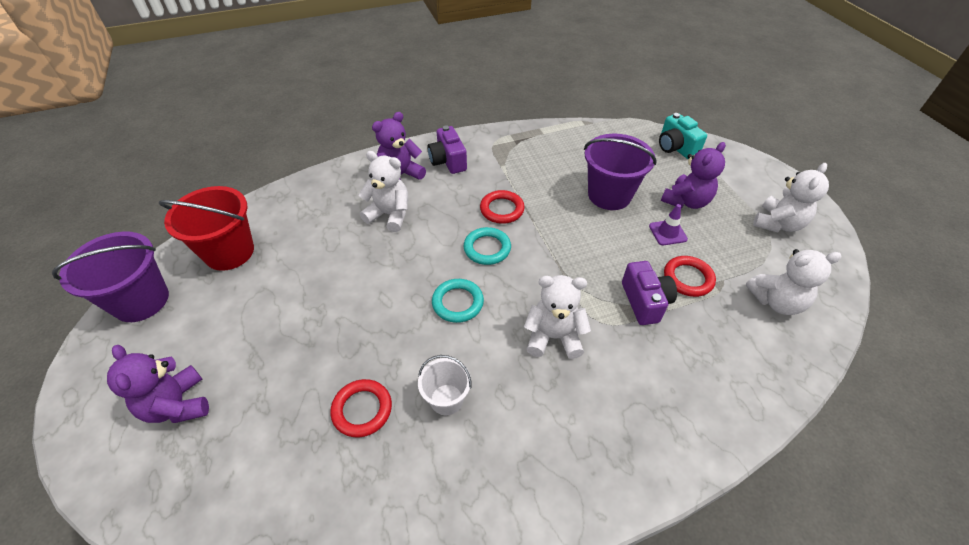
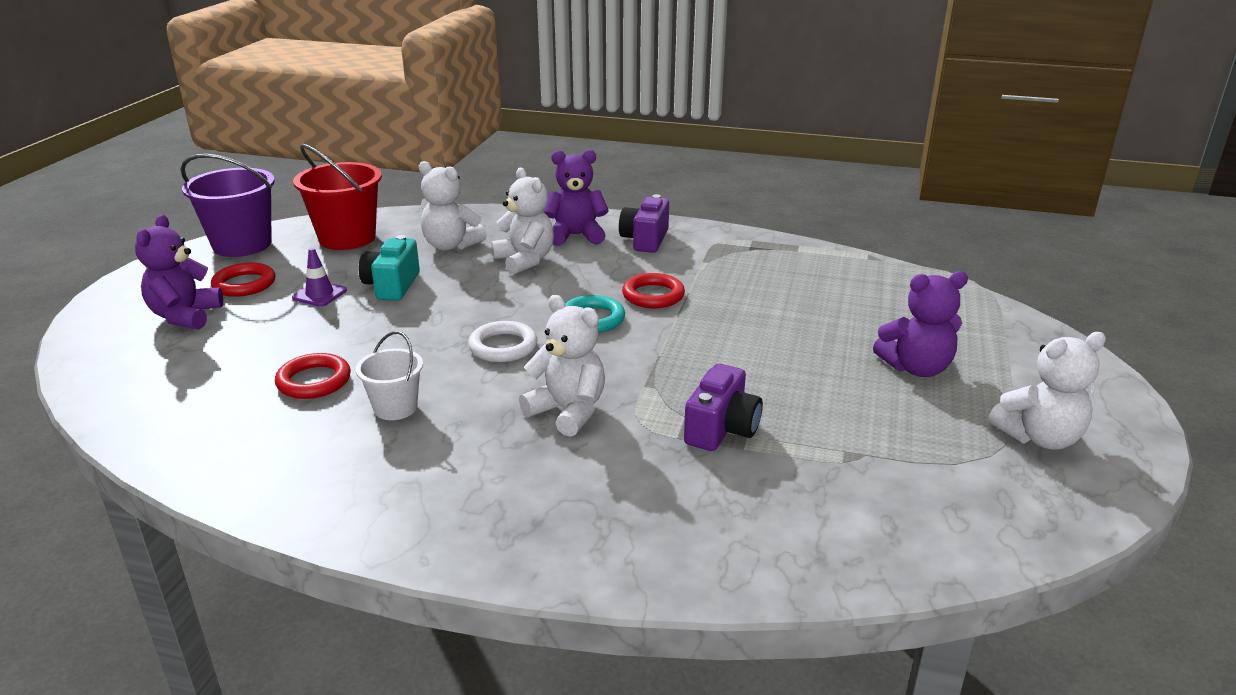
camera: 35 degrees right, 20 degrees down
(457, 303) = (503, 346): turquoise ring -> white ring
(609, 195) = (809, 327): purple bucket -> none
(667, 232) = (844, 385): purple traffic cone -> purple traffic cone (319, 294)
(675, 147) = (977, 316): turquoise camera -> turquoise camera (392, 286)
(688, 278) = (812, 433): red ring -> red ring (244, 284)
(776, 301) = (917, 504): white teddy bear -> white teddy bear (451, 245)

